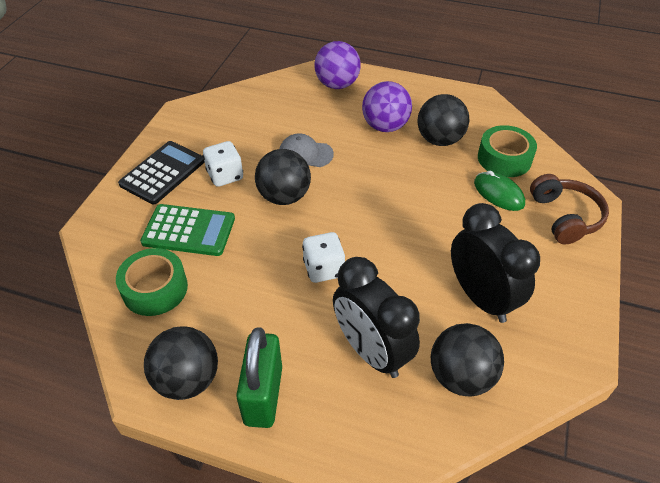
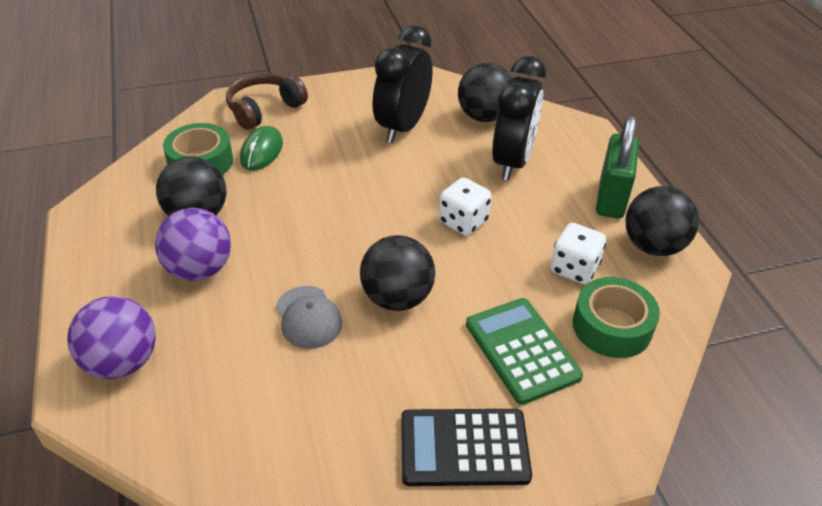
camera: 125 degrees left, 5 degrees down
(225, 176) = (411, 373): white dice -> white dice (574, 268)
(263, 395) = (611, 198): green padlock -> green padlock turned 45 degrees counterclockwise

